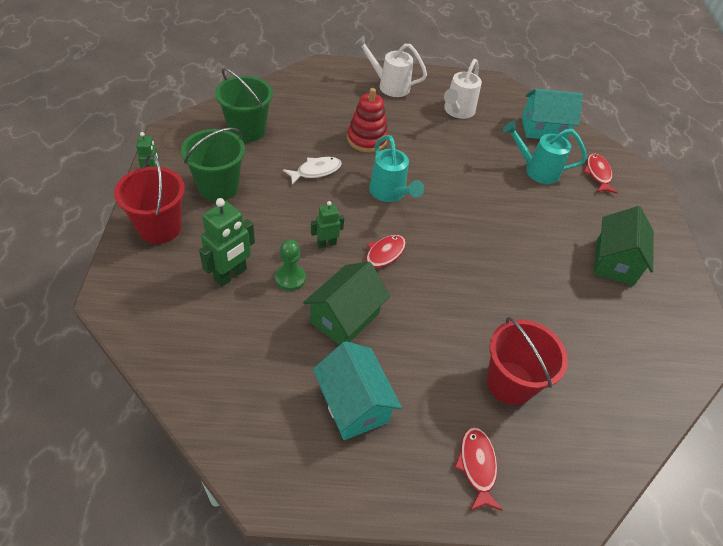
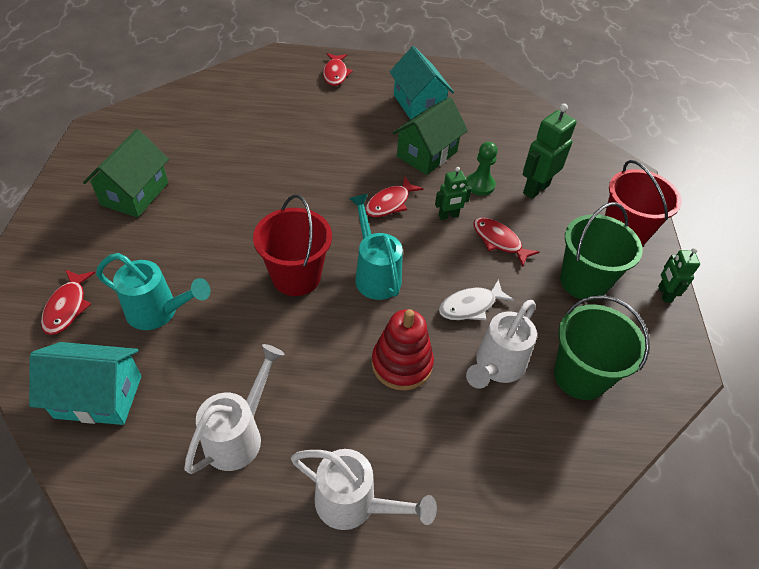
camera: 175 degrees left, 0 degrees up
(283, 220) = (499, 241): none -> red fish
(303, 136) = (496, 367): none -> white watering can
(510, 383) = (295, 110): red bucket -> red bucket (296, 277)

